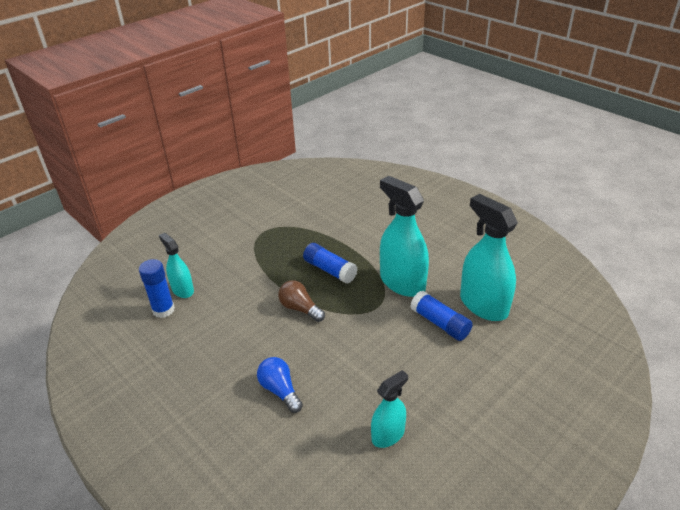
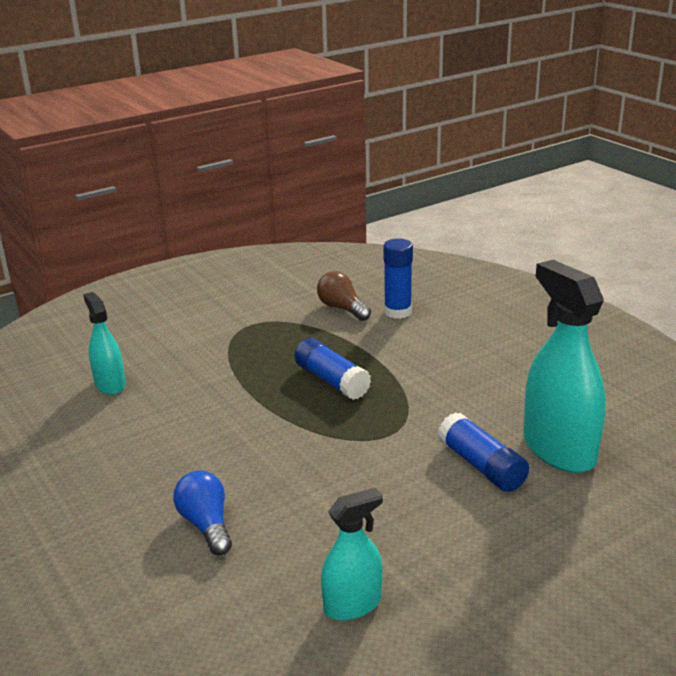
camera: 10 degrees right, 10 degrees down
(163, 310) = (74, 406): blue glue stick -> blue glue stick (397, 312)
(300, 309) = (271, 424): brown light bulb -> brown light bulb (342, 309)
(402, 282) = (437, 407): turquoise spray bottle -> none

